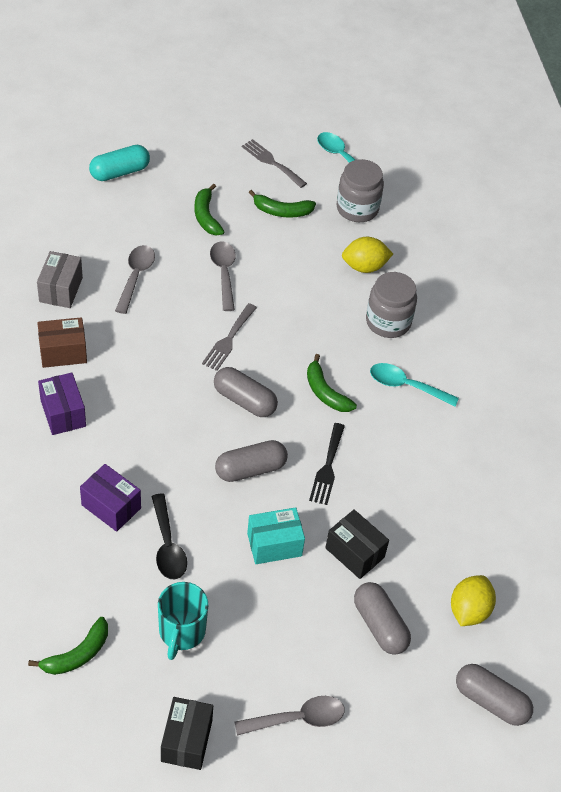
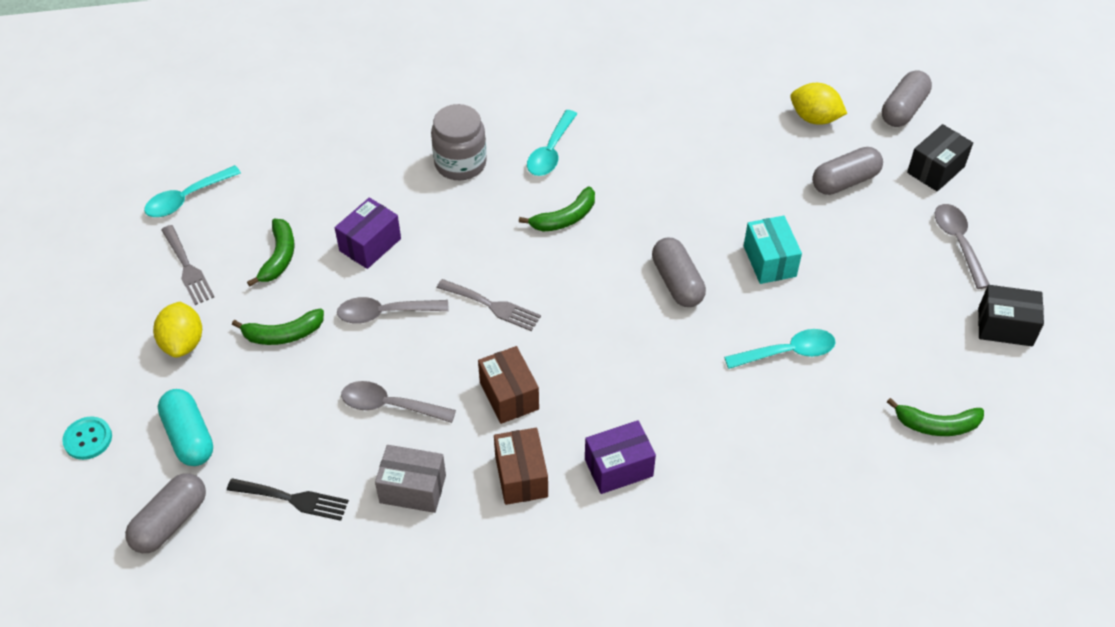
camera: 85 degrees left, 0 degrees up
(77, 654) = (936, 425): green banana -> green banana turned 135 degrees clockwise
(111, 506) = (746, 408): purple box -> purple box (370, 245)
(123, 124) = (88, 439): none -> turquoise button
(138, 347) = (509, 395): none -> brown box
(167, 545) = (788, 352): black spoon -> turquoise spoon
(181, 632) = (888, 336): turquoise mug -> none
(244, 400) = (583, 289): grey capsule -> grey capsule (170, 522)
(271, 162) = (187, 268): grey fork -> grey fork turned 75 degrees counterclockwise
(327, 467) = (666, 217): black fork -> black fork (293, 499)
(354, 553) = (767, 198): black box -> black box (935, 170)
(357, 208) = (279, 185): grey jar -> none
(364, 267) = (375, 181): yellow lemon -> yellow lemon (183, 343)

